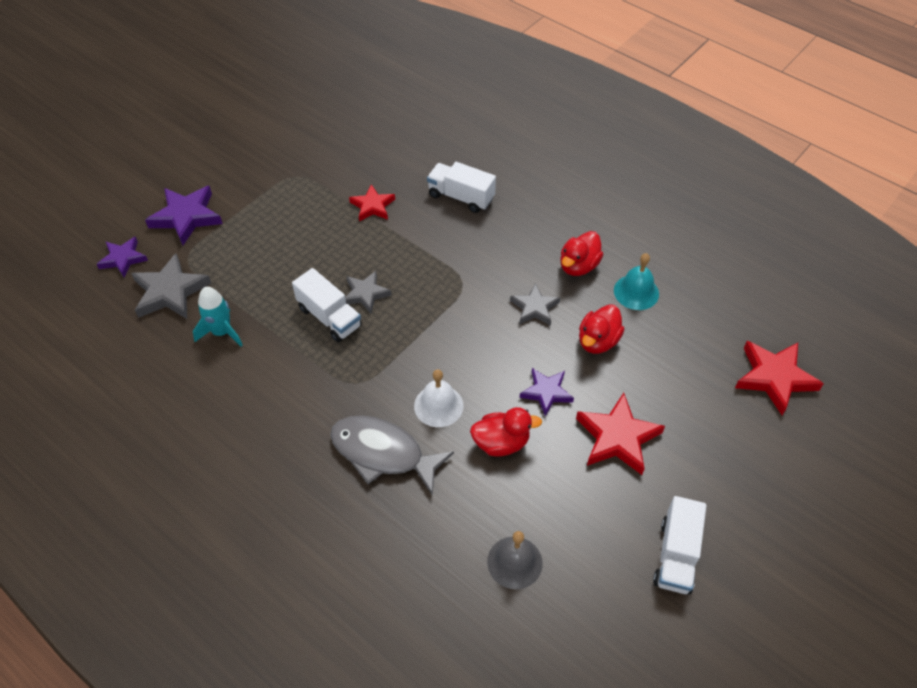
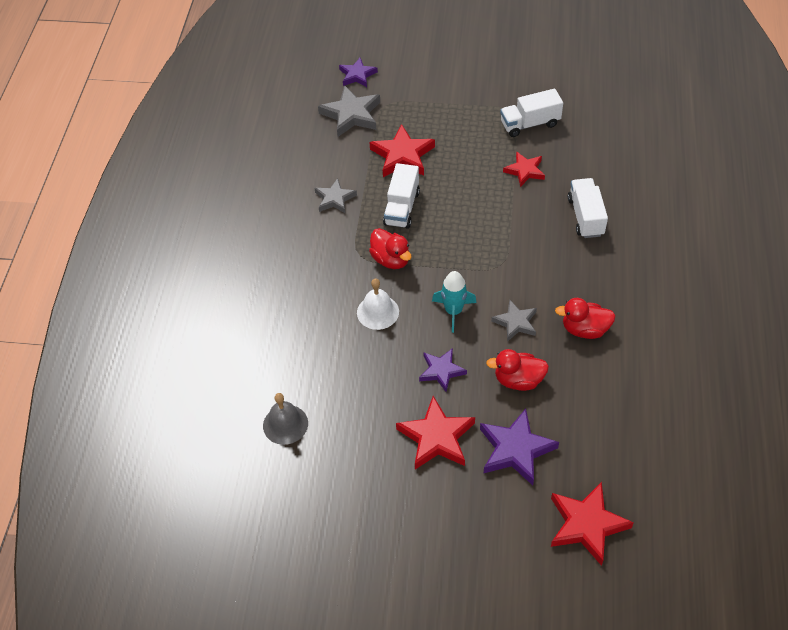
camera: 60 degrees right, 0 degrees up
(186, 217) = (419, 81): purple star -> purple star (515, 449)
(222, 332) = (342, 160): turquoise rocket -> turquoise rocket (453, 311)
(266, 281) = (402, 156): none -> red star
(366, 294) = (439, 215): grey star -> grey star (335, 199)
(383, 453) = (315, 302): grey fish -> none
(501, 443) = (375, 366): red duck -> red duck (391, 259)
(636, 292) = (593, 382): turquoise bell -> none
(676, 555) = (360, 524): white truck -> white truck (530, 124)

